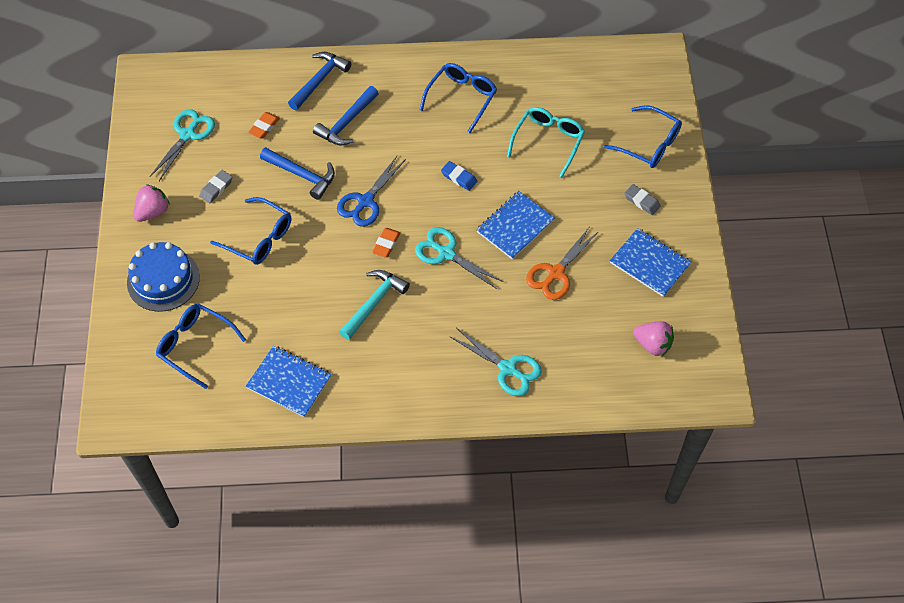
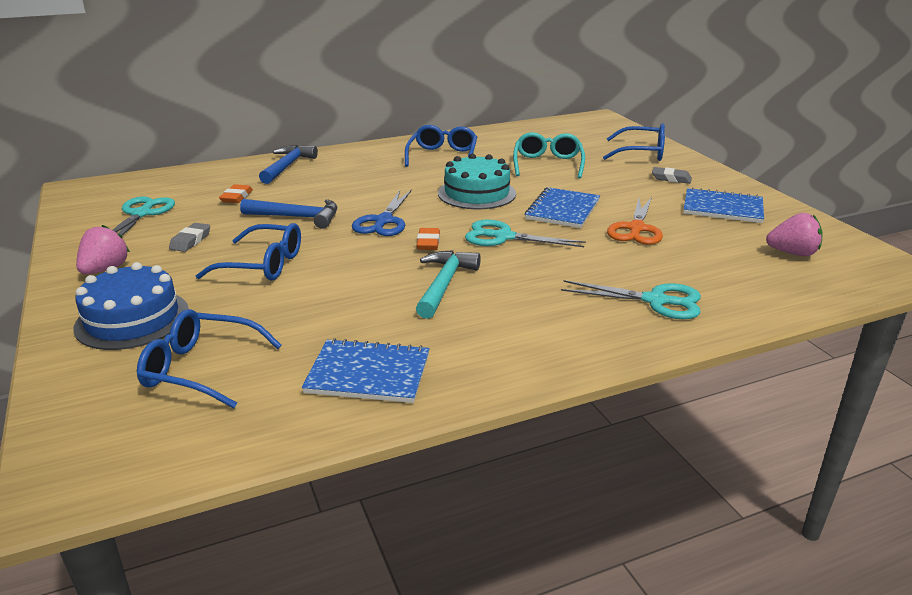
camera: 20 degrees left, 30 degrees down
(346, 123) = (331, 183): blue hammer -> none
(459, 177) = (476, 193): blue eraser -> turquoise cake

